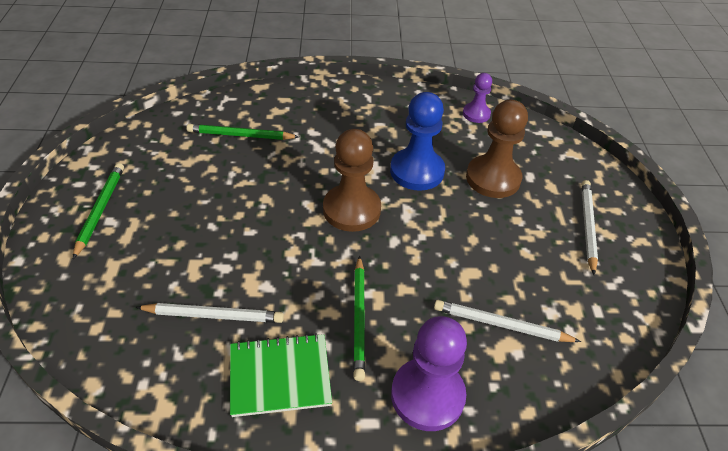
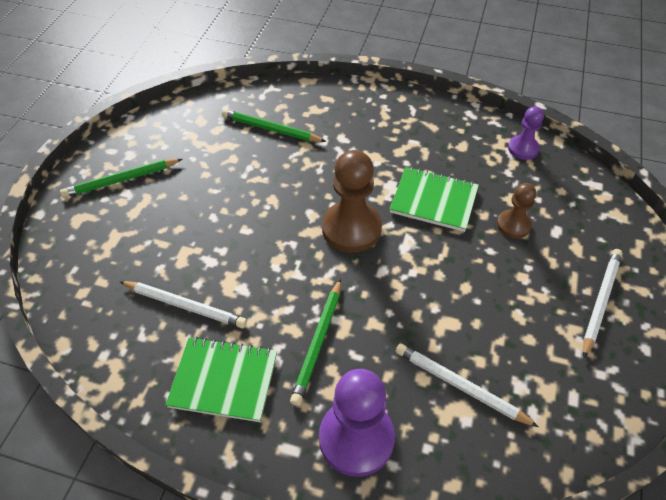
camera: 20 degrees right, 5 degrees up
(100, 210) = (121, 180): green pencil -> green pencil turned 135 degrees counterclockwise
(417, 171) = (433, 201): blue pawn -> green notebook
(493, 178) = (513, 225): brown pawn -> brown pawn, size x0.56

